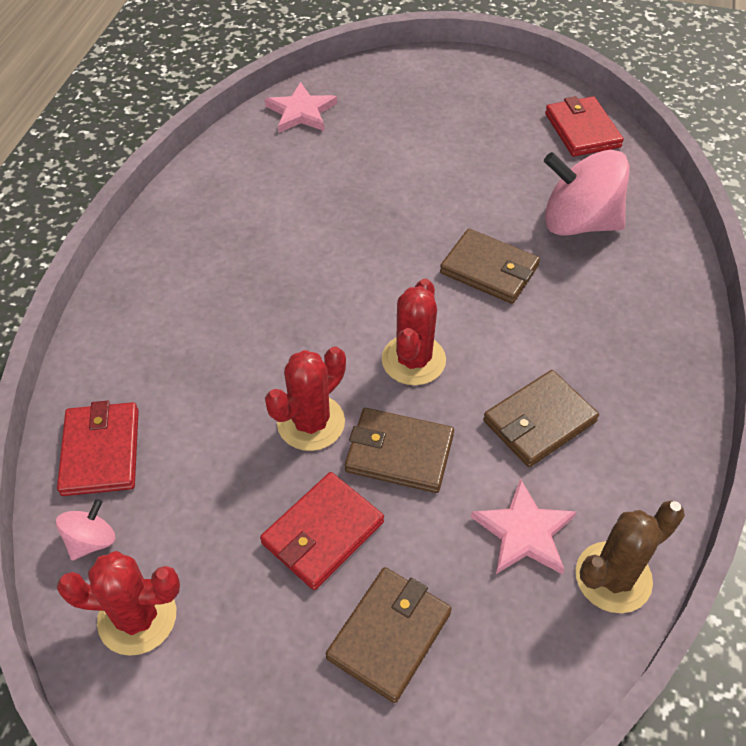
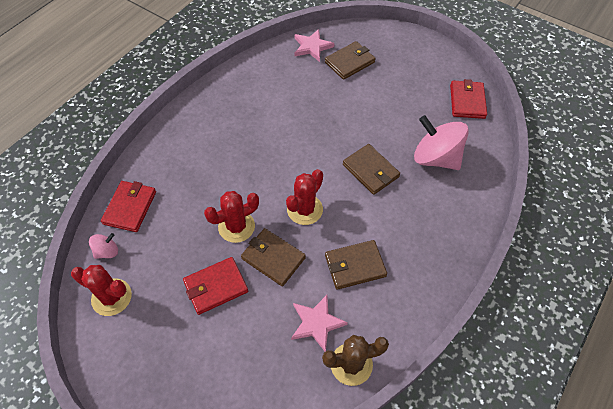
camera: 20 degrees right, 5 degrees up
(389, 635) = (224, 350): brown wallet -> brown wallet (349, 62)

